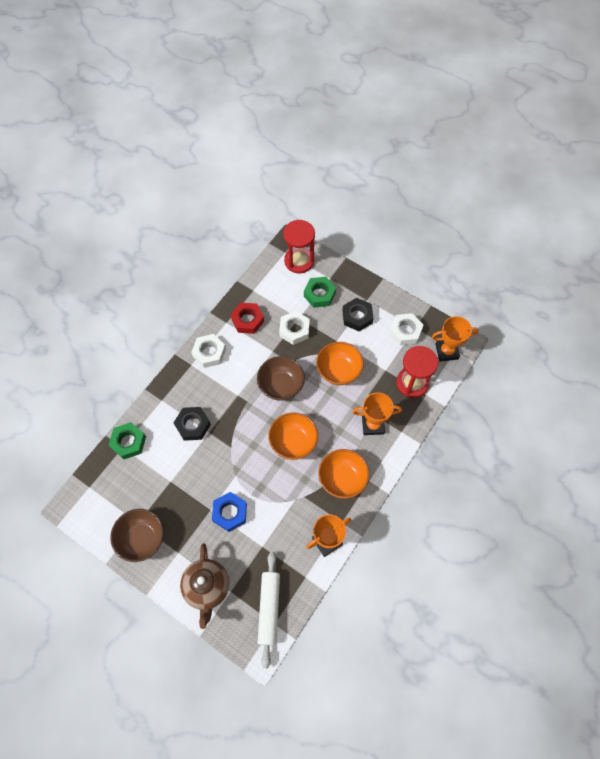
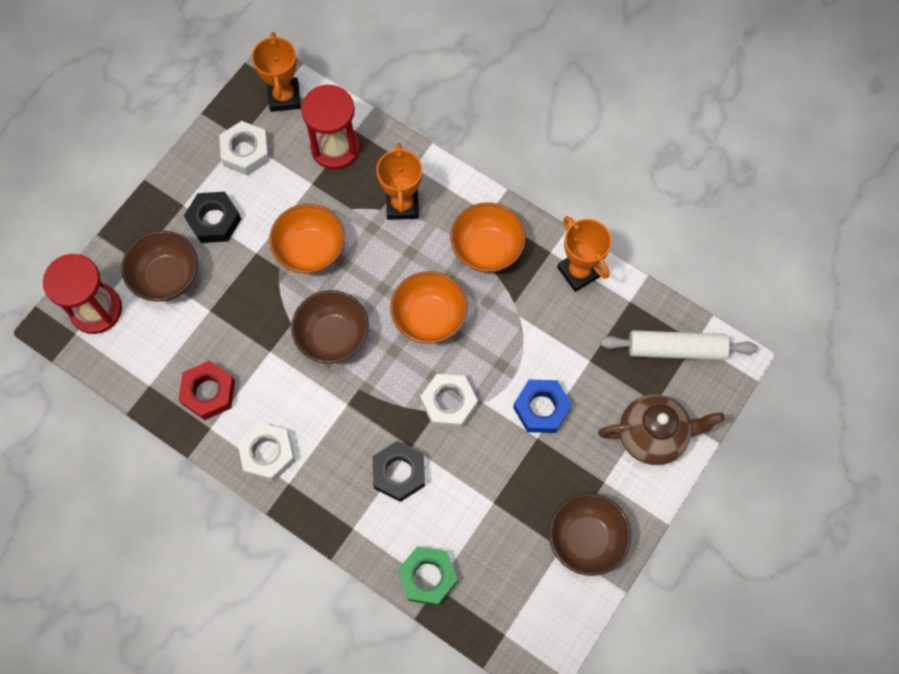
camera: 90 degrees left, 5 degrees up
(294, 330) = (232, 317): white nut -> white nut (449, 403)
(319, 294) = (167, 277): green nut -> brown bowl

